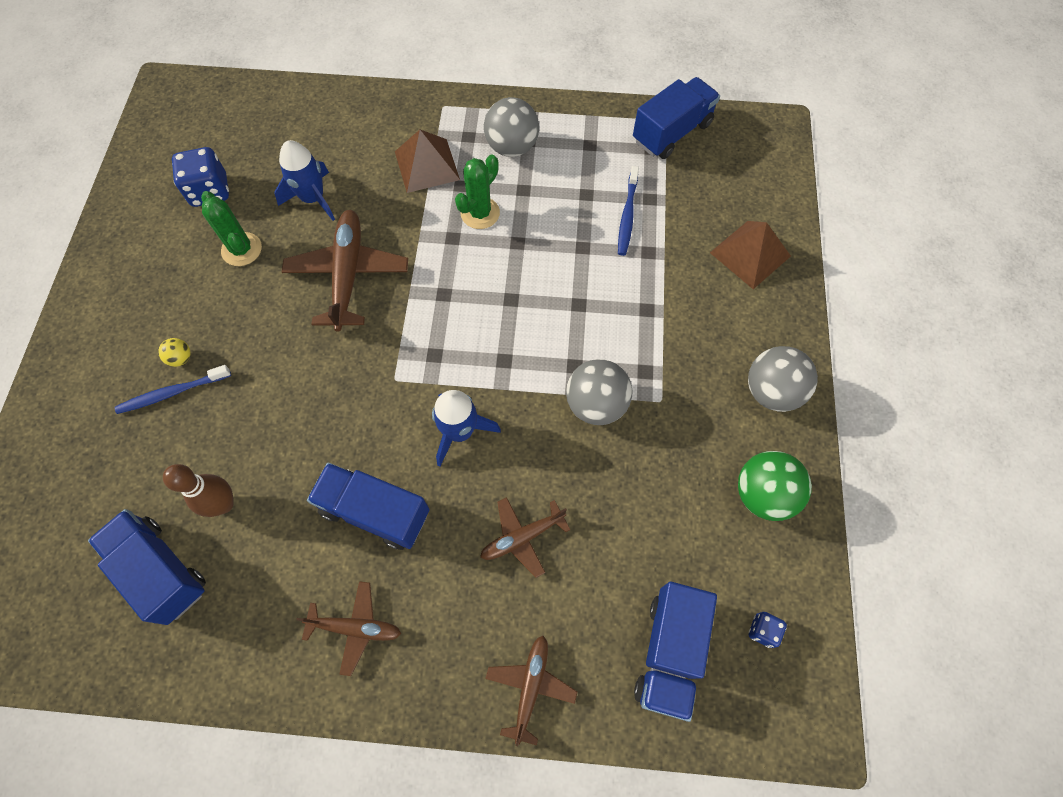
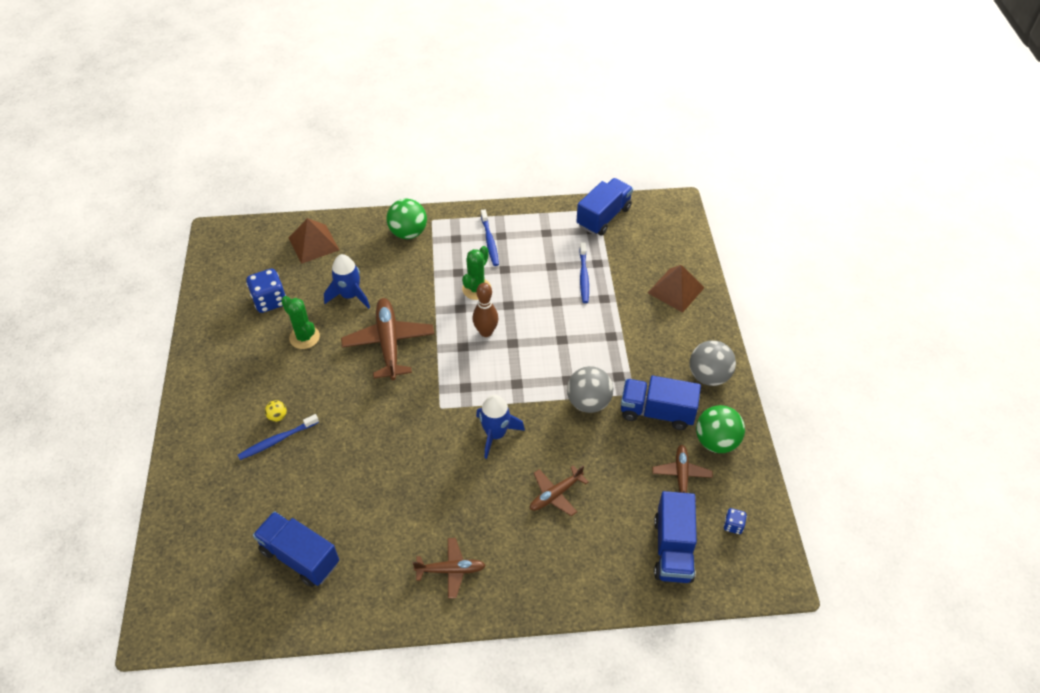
camera: 10 degrees left, 15 degrees down
(223, 504) = (335, 507): brown bowling pin -> brown bowling pin (486, 332)
(375, 511) = (447, 494): blue truck -> blue truck (657, 412)
(408, 120) = (408, 233): none -> green ball
(427, 165) = (429, 262): brown pyramid -> brown pyramid (313, 243)
(512, 147) = (489, 241): grey ball -> blue toothbrush
(530, 687) = (582, 586): brown plane -> brown plane (681, 476)

